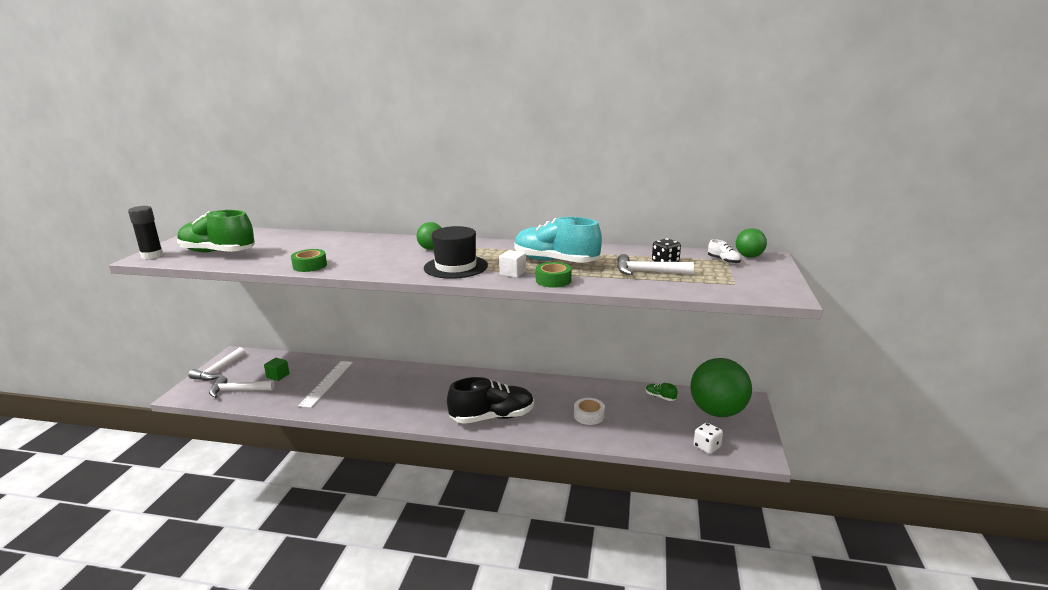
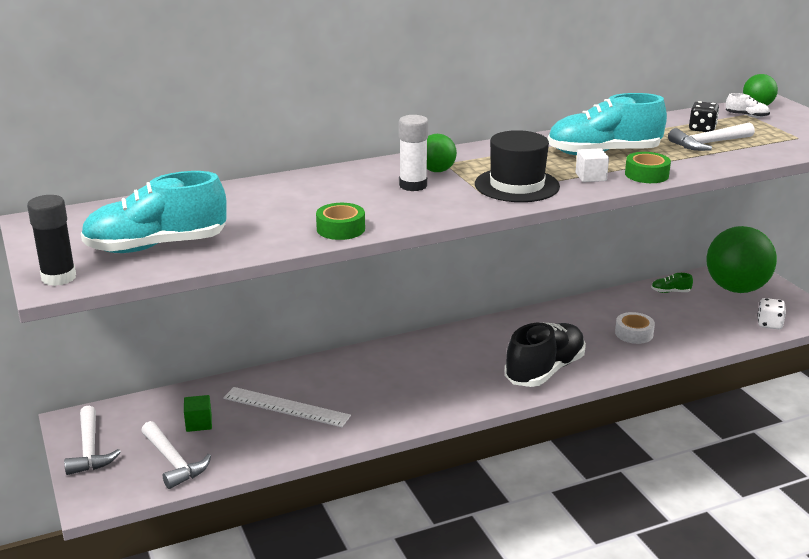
camera: 35 degrees left, 5 degrees up
(218, 252) = (156, 246): green shoe -> turquoise shoe
(238, 390) = (173, 462): white hammer -> white hammer turned 90 degrees counterclockwise
(327, 383) = (286, 407): white ruler -> white ruler turned 45 degrees counterclockwise
(399, 253) = (413, 185): none -> white glue stick

